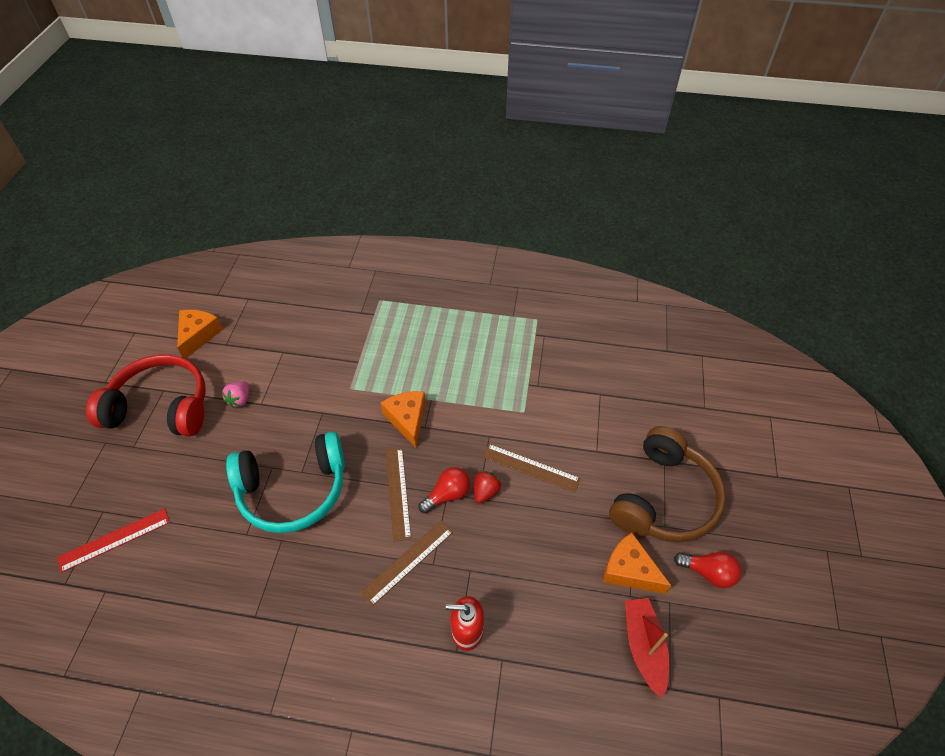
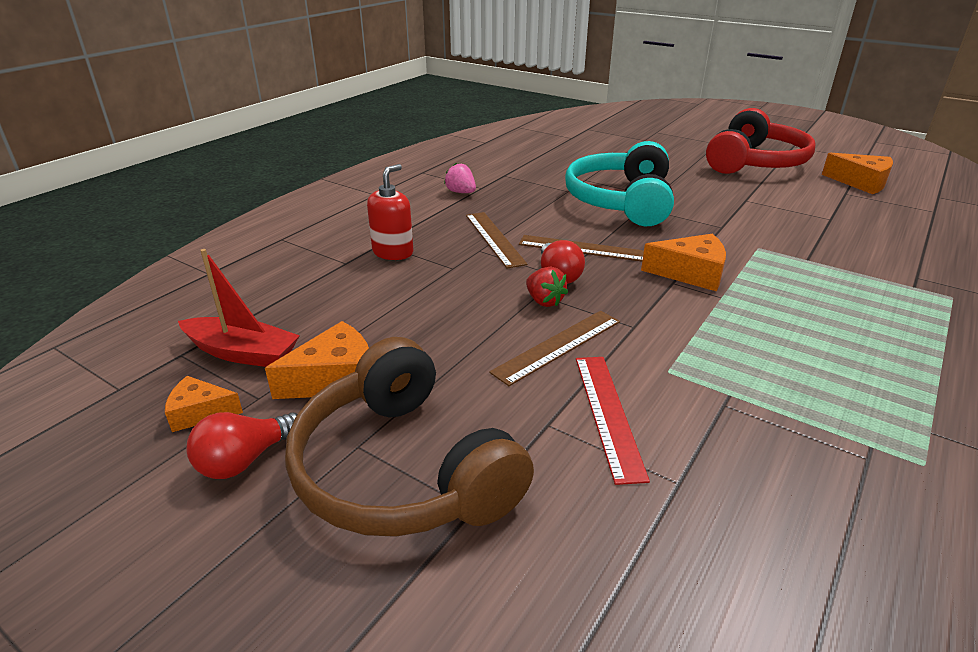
camera: 115 degrees right, 20 degrees down
(114, 539) = (614, 141): red ruler -> red ruler (608, 414)
(240, 399) = (755, 192): pink strawberry -> pink strawberry (461, 192)
(700, 625) = (200, 412): none -> orange cheese

